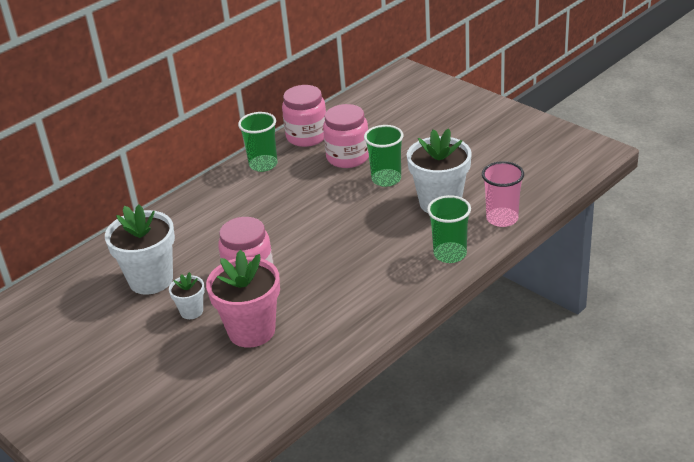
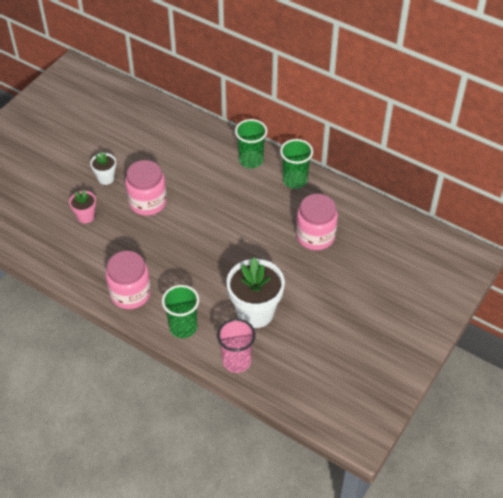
camera: 75 degrees right, 15 degrees up
(151, 280) = (139, 147): white flower pot -> none
(251, 331) = (86, 216): pink flower pot -> pink flower pot, size x0.50
(307, 136) = (343, 201): pink jar -> pink jar (130, 293)
(386, 179) = (285, 268): green cup -> green cup (251, 160)

